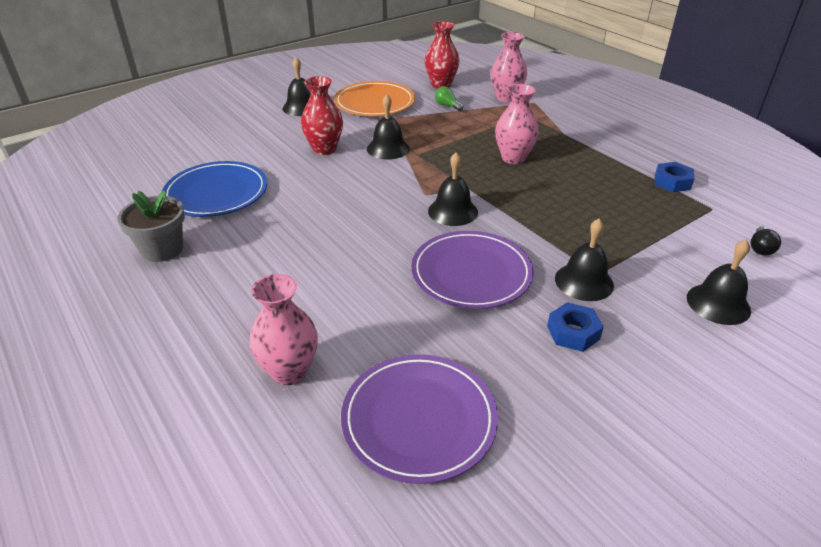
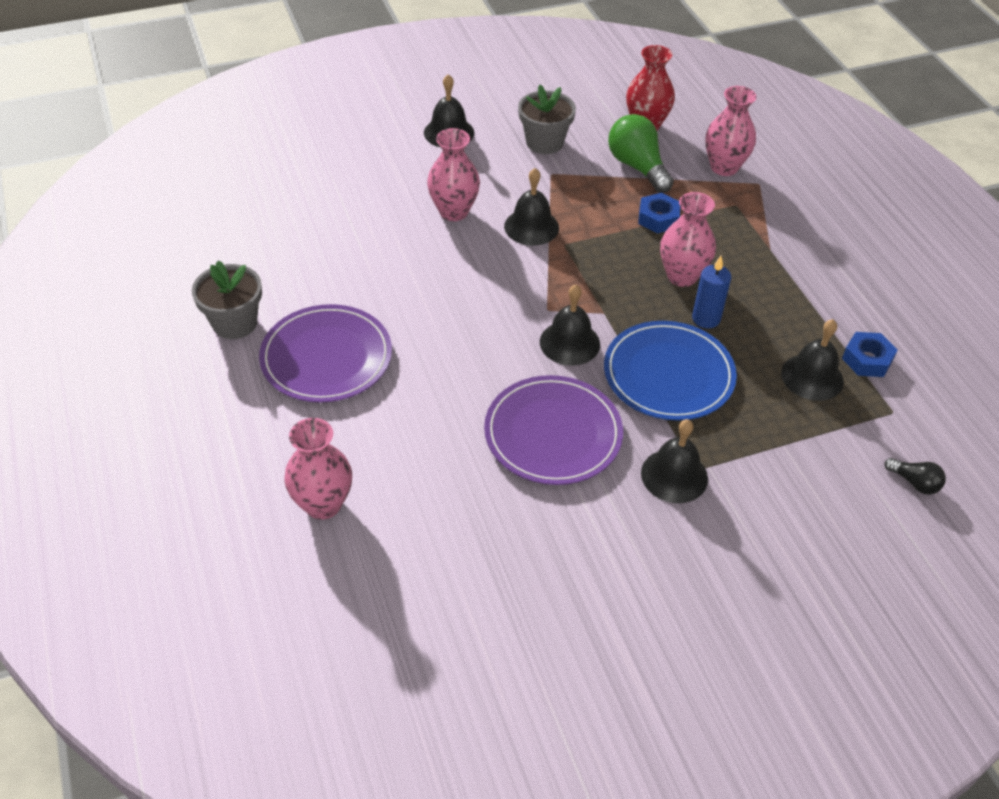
camera: 15 degrees right, 10 degrees up
(216, 193) = (310, 254): blue plate -> blue plate (668, 374)
(324, 149) = (454, 211): red vase -> pink vase
(374, 103) = (544, 142): orange plate -> grey flower pot
(419, 419) = (428, 588): purple plate -> purple plate (326, 357)
(447, 106) = (637, 167): green light bulb -> green light bulb, size x1.95
(545, 179) = (706, 318): none -> blue candle
(573, 332) = (628, 535): blue nut -> blue nut (658, 218)
(718, 303) = (812, 541): black bell -> black bell (812, 377)
(760, 248) = (914, 483): black light bulb -> black light bulb turned 90 degrees counterclockwise

